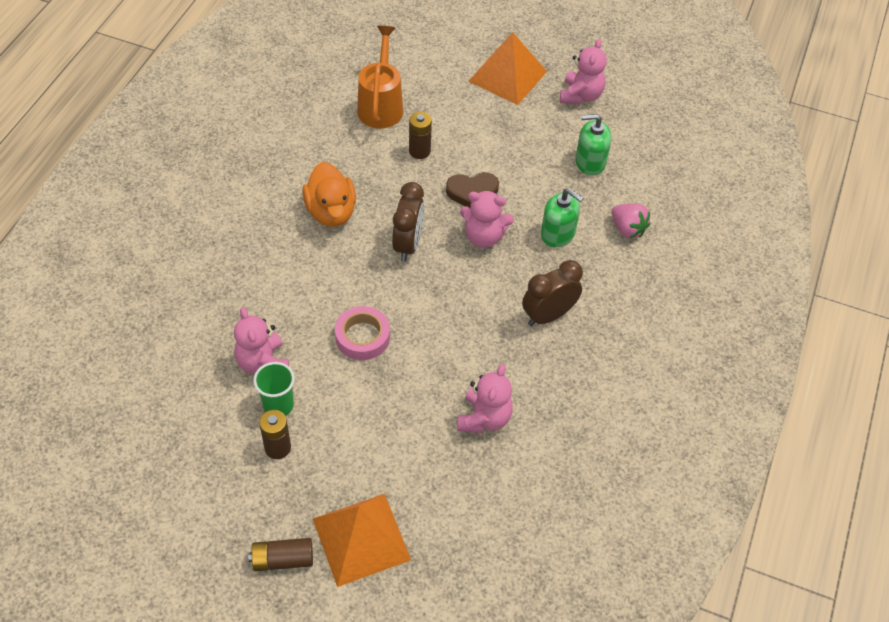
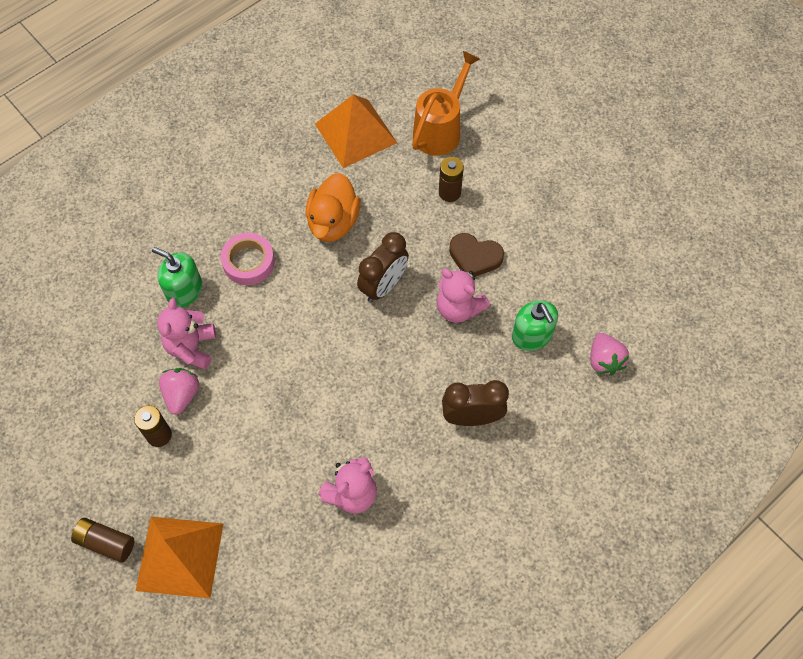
camera: 30 degrees right, 10 degrees up
(278, 405) = (182, 395): green cup -> pink strawberry
(362, 337) = (290, 361): pink tape -> pink tape (248, 262)
(508, 76) = (582, 145): orange pyramid -> orange pyramid (356, 133)
(580, 95) = (644, 195): pink teddy bear -> none
(590, 162) = (609, 272): green soap dispenser -> green soap dispenser (184, 290)

